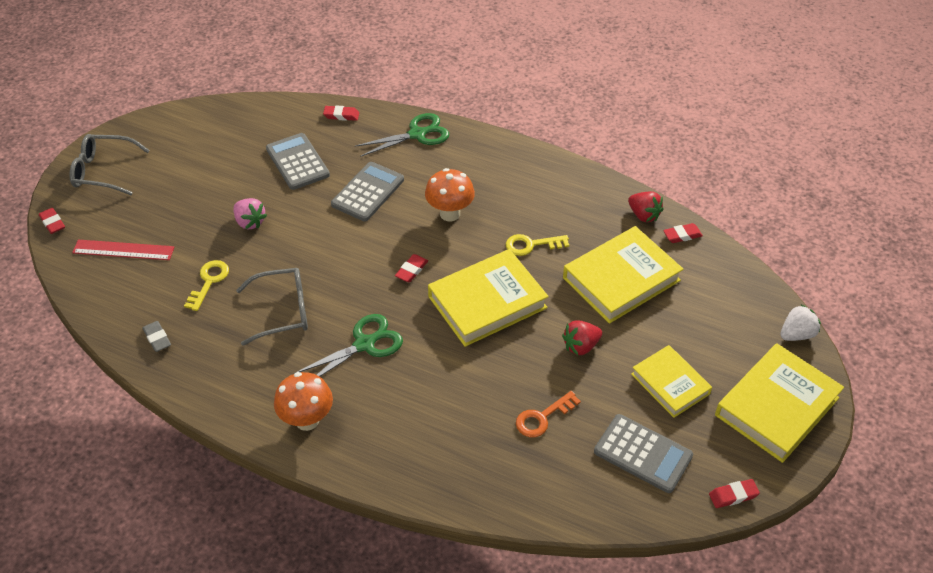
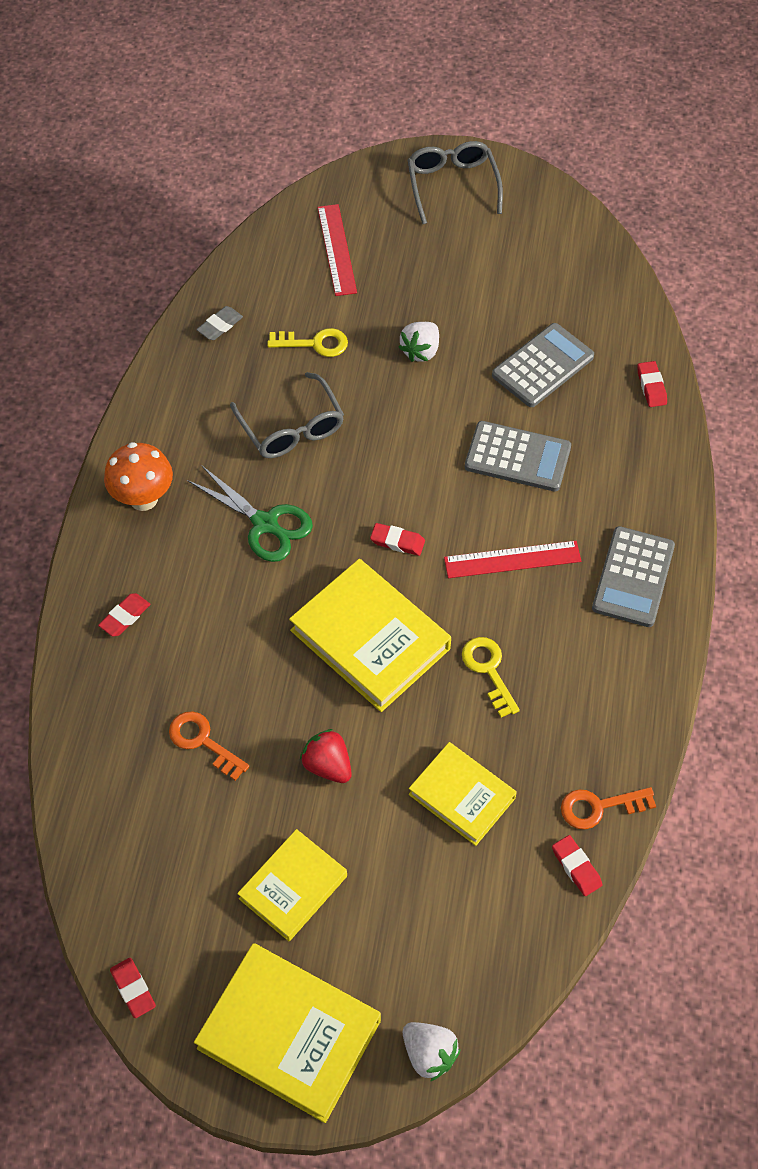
camera: 75 degrees right, 10 degrees up
(52, 223) = (356, 173): red eraser -> red eraser (125, 617)
(250, 222) = (420, 351): pink strawberry -> white strawberry
(417, 134) = (651, 483): green scissors -> none
(450, 214) = (512, 560): orange mushroom -> red ruler
(621, 279) = (462, 796): yellow book -> yellow book, size x0.63
(643, 215) = (599, 807): red strawberry -> orange key
(643, 453) = (174, 869): grey calculator -> grey calculator (633, 577)

